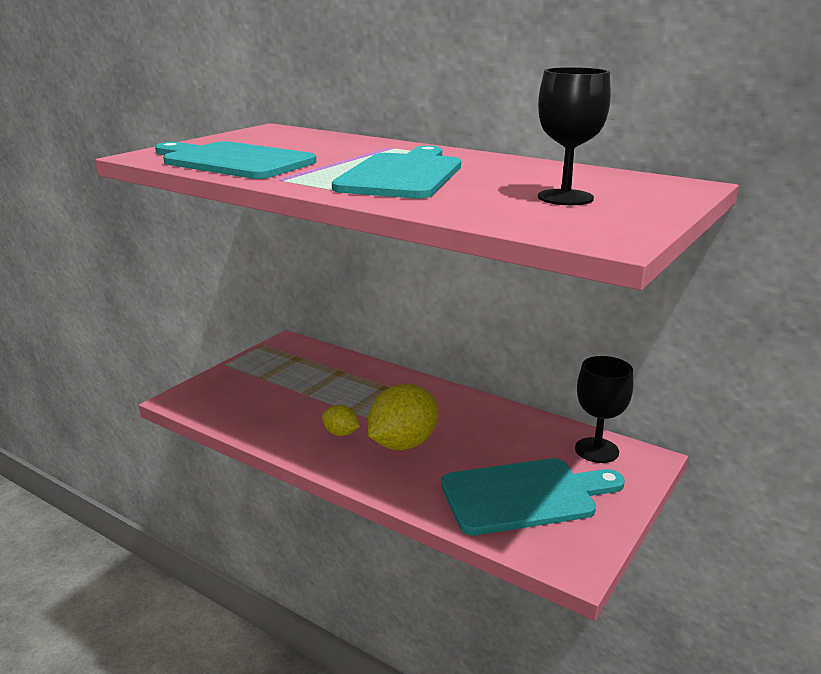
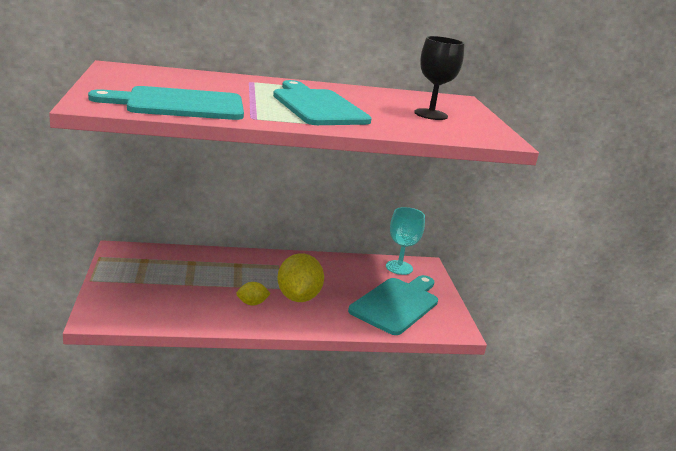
camera: 45 degrees left, 0 degrees up
(596, 450) = (399, 267): black goblet -> turquoise goblet

